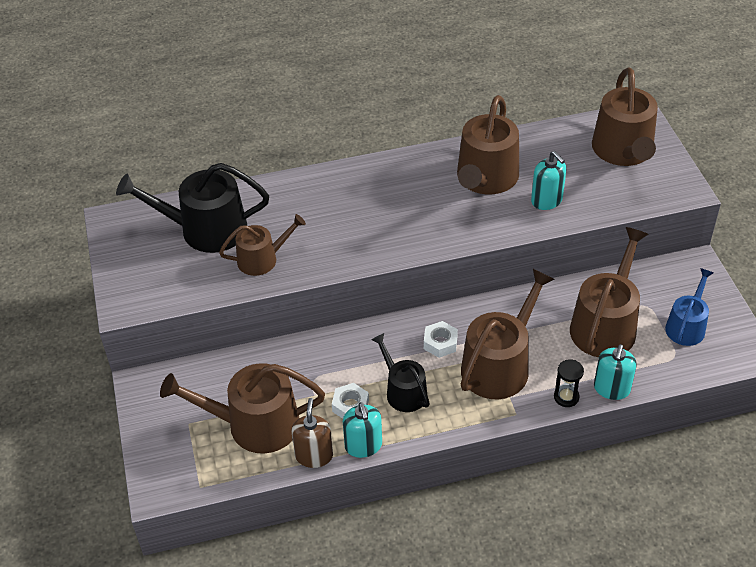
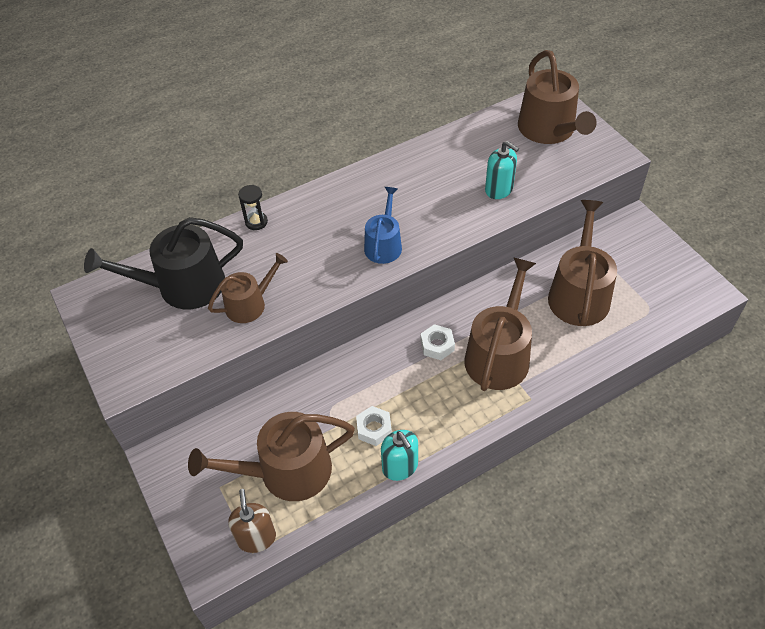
camera: 15 degrees left, 5 degrees up
(314, 455) = (355, 489): brown soap dispenser -> brown soap dispenser (256, 538)
(403, 391) = (419, 401): black watering can -> none
(485, 179) = (436, 180): brown watering can -> none
(566, 397) = (570, 371): black hourglass -> black hourglass (256, 222)
(611, 389) = (607, 353): turquoise soap dispenser -> none
(687, 326) = (649, 278): blue watering can -> blue watering can (384, 244)

